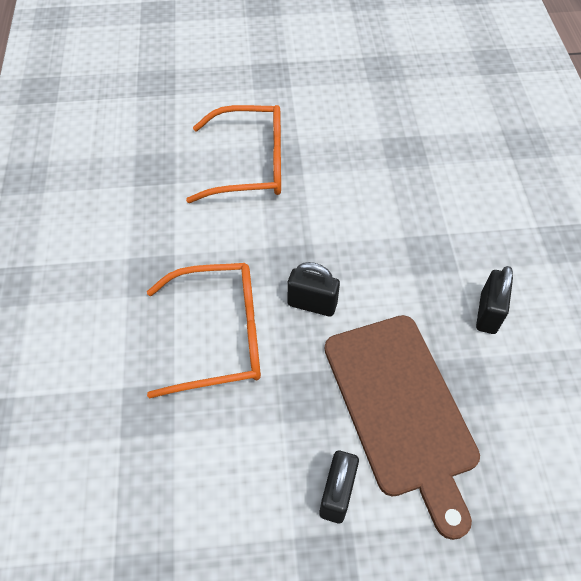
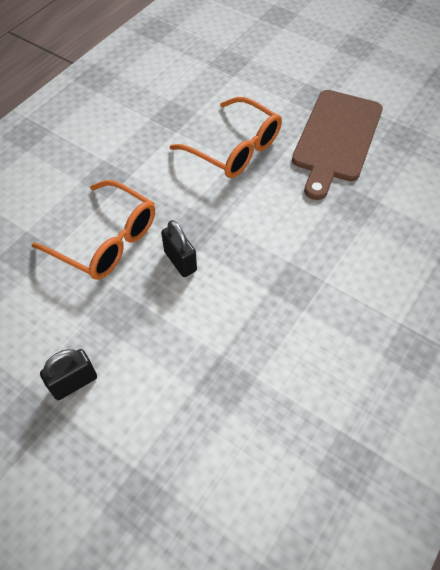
camera: 40 degrees right, 0 degrees up
(401, 409) = (165, 366): brown cutting board -> brown cutting board (336, 139)
(488, 313) = (293, 353): black padlock -> none

